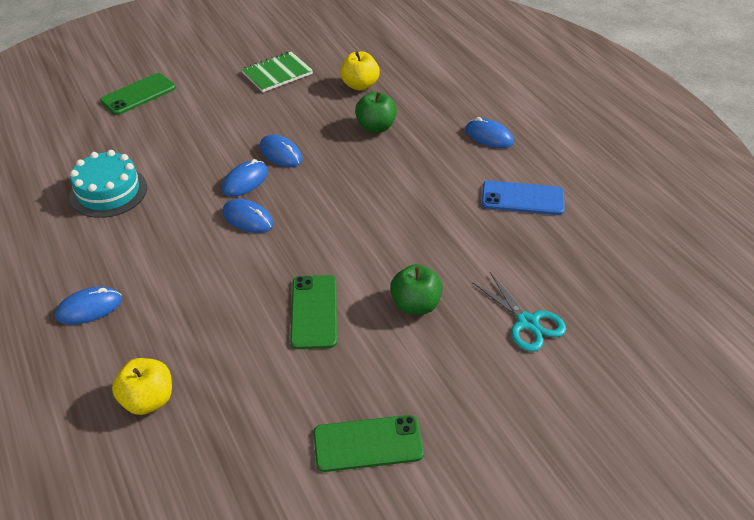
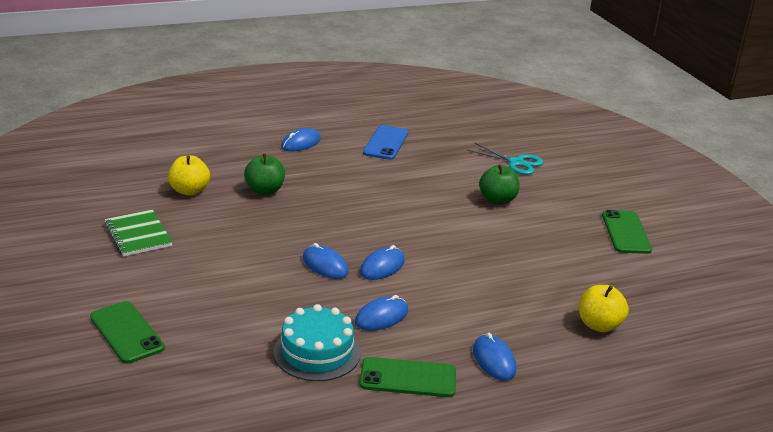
camera: 85 degrees left, 15 degrees down
(281, 153) = (287, 243): blue mouse -> blue mouse (381, 317)
(314, 312) = (503, 242): green phone -> green phone (408, 378)
(527, 322) = (516, 162): turquoise scissors -> turquoise scissors turned 60 degrees clockwise

